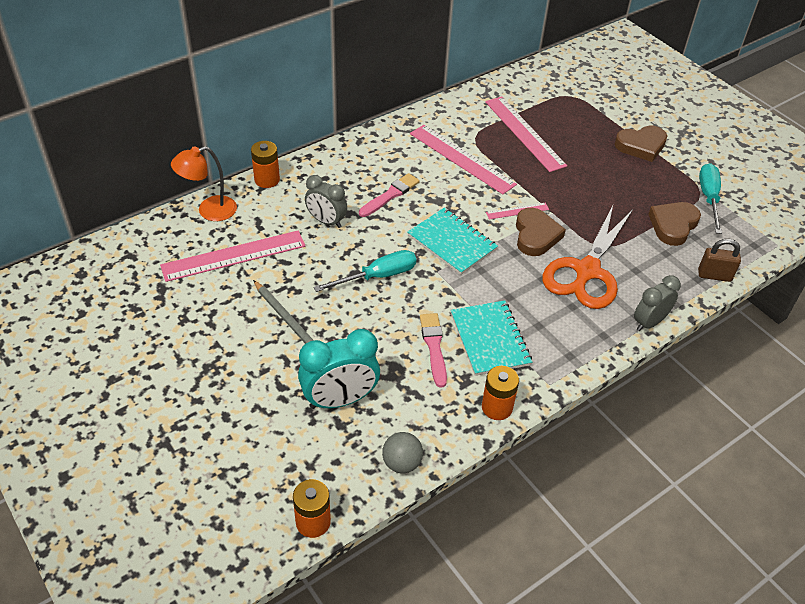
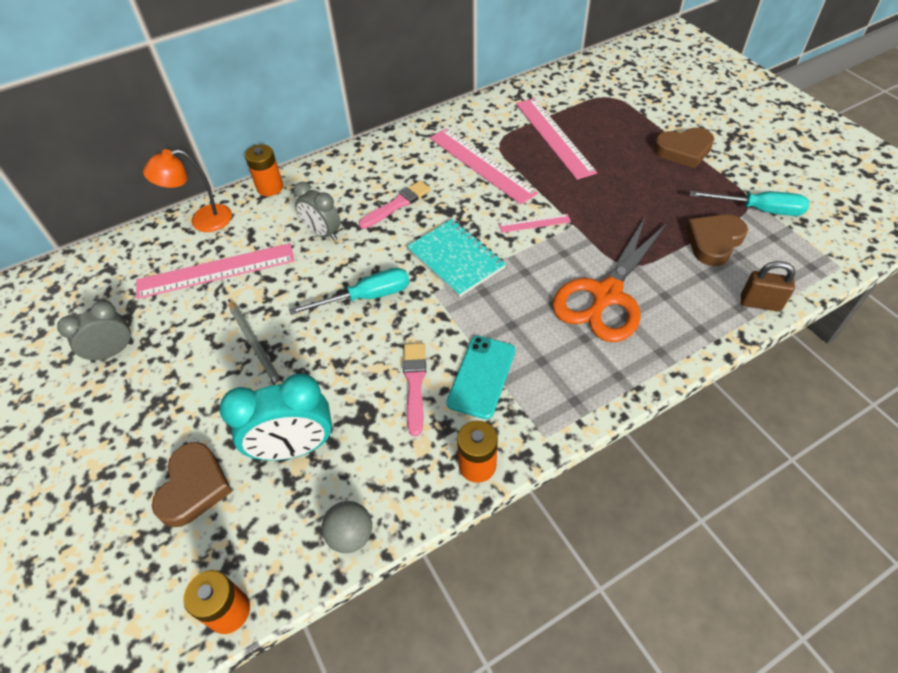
camera: 10 degrees right, 5 degrees up
(490, 339) = (481, 376): turquoise notebook -> turquoise phone
(536, 235) = (552, 252): brown heart -> brown heart (194, 487)
(649, 322) = (675, 361): grey clock -> grey clock (113, 352)
(709, 198) = (758, 210): turquoise screwdriver -> turquoise screwdriver turned 90 degrees clockwise

